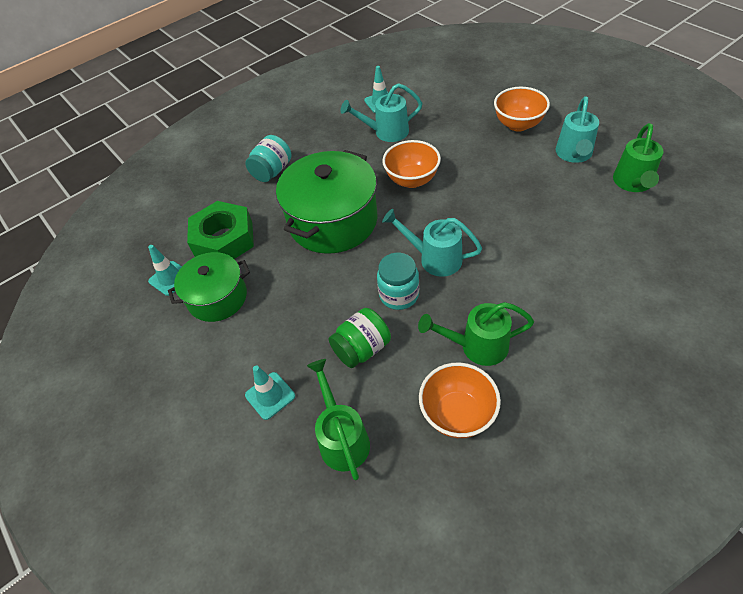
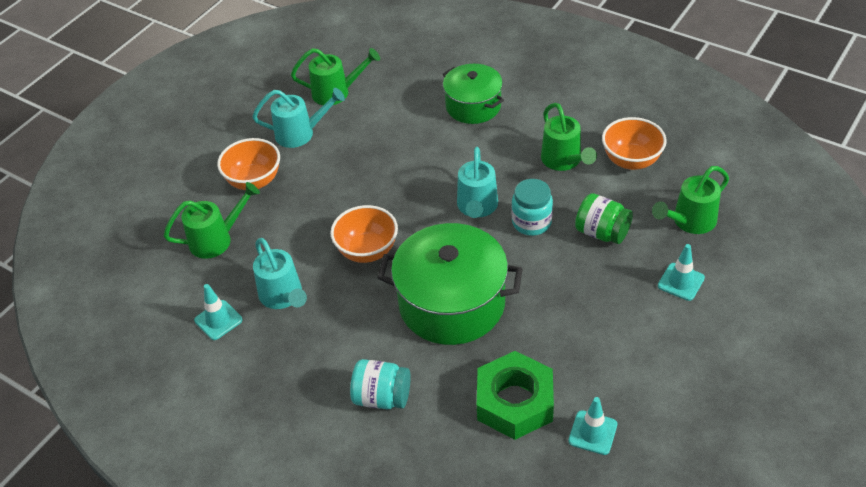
camera: 110 degrees left, 5 degrees down
(217, 297) = (598, 371): green pot -> green pot (473, 106)
(458, 104) = (217, 239): none -> green watering can

